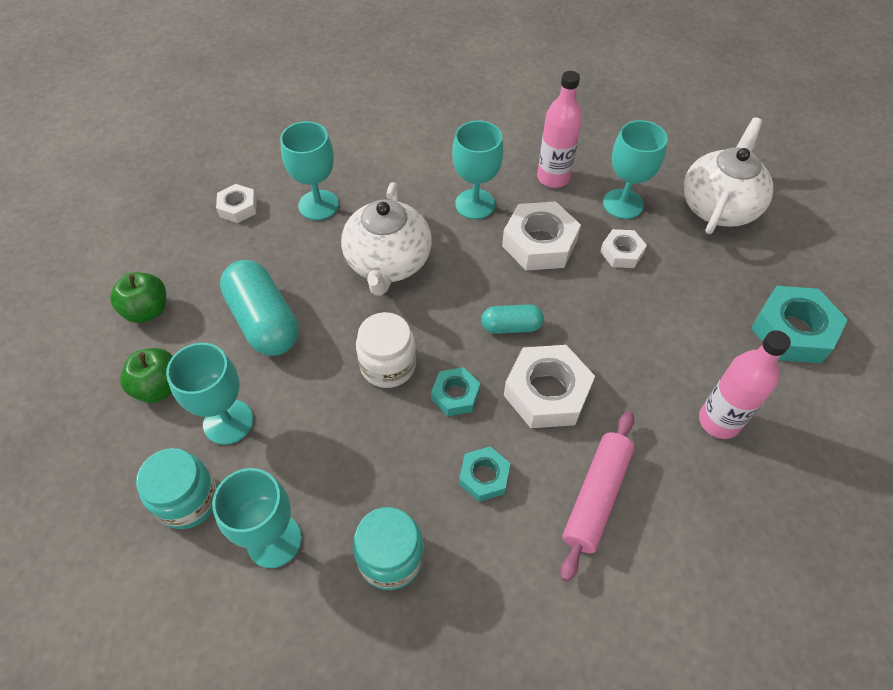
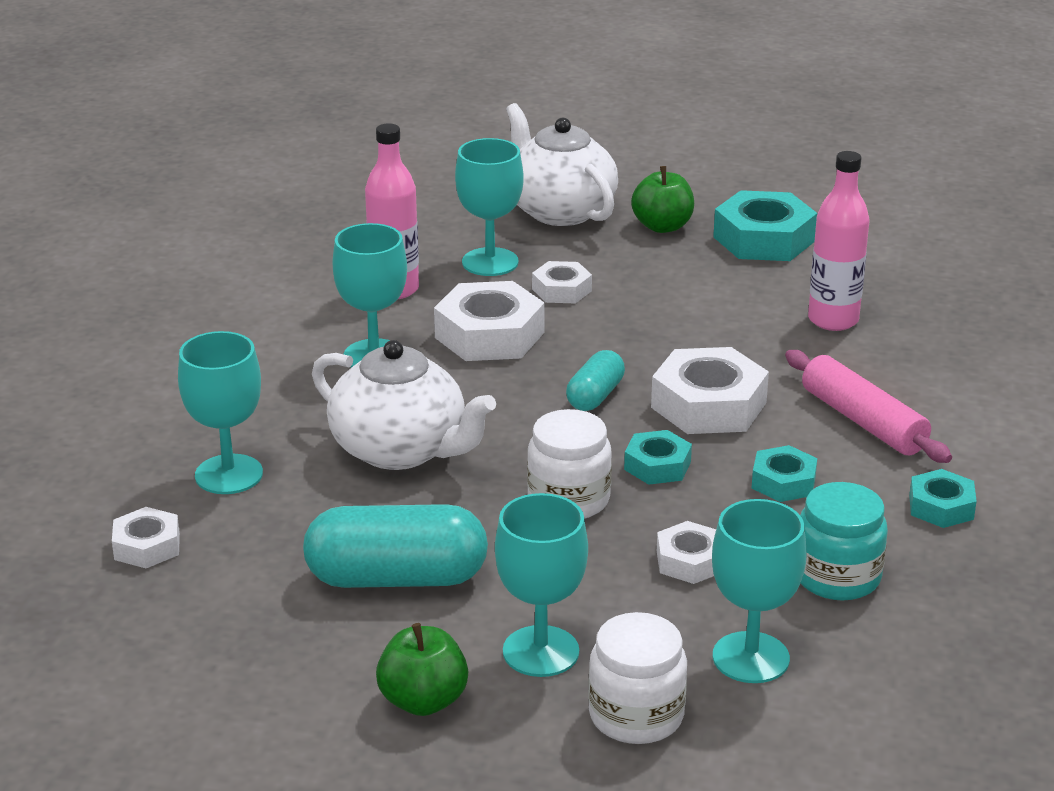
camera: 60 degrees left, 25 degrees down
(147, 310) = (263, 681): green apple -> green apple (662, 226)
(188, 500) = (636, 715): turquoise jar -> white jar
(360, 460) = (690, 561): none -> white nut
(519, 596) = (941, 507): none -> turquoise nut

